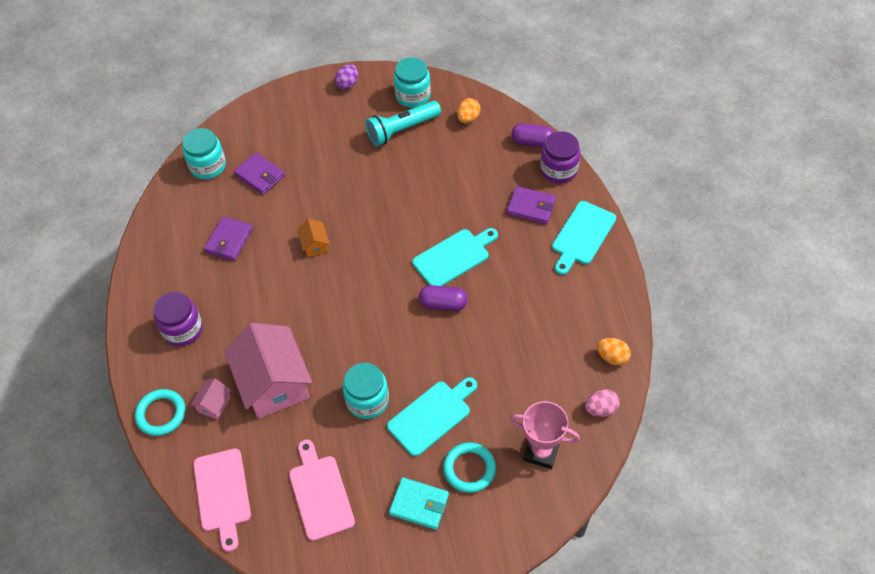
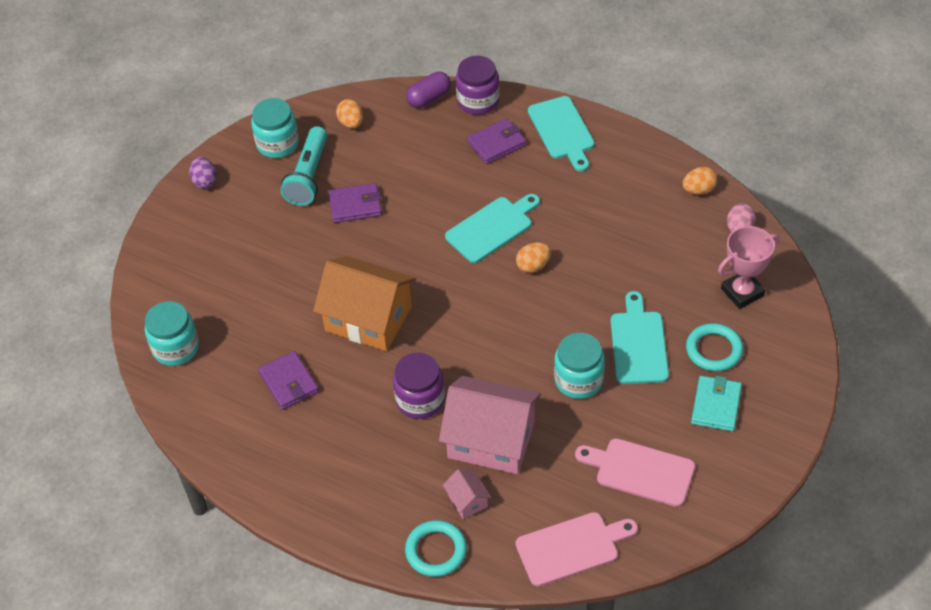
camera: 50 degrees left, 5 degrees down
(183, 329) = (355, 479): purple jar -> purple jar (420, 400)
(222, 494) = (571, 548): pink cutting board -> pink cutting board turned 45 degrees counterclockwise
(260, 175) = (237, 313): purple wallet -> purple wallet (355, 205)
(315, 245) = (368, 319): orange house -> orange house, size x2.30
(419, 504) = (716, 405): turquoise wallet -> turquoise wallet turned 45 degrees counterclockwise
(443, 304) = (533, 266): purple capsule -> orange egg
(454, 257) = (492, 228): turquoise cutting board -> turquoise cutting board turned 45 degrees clockwise

